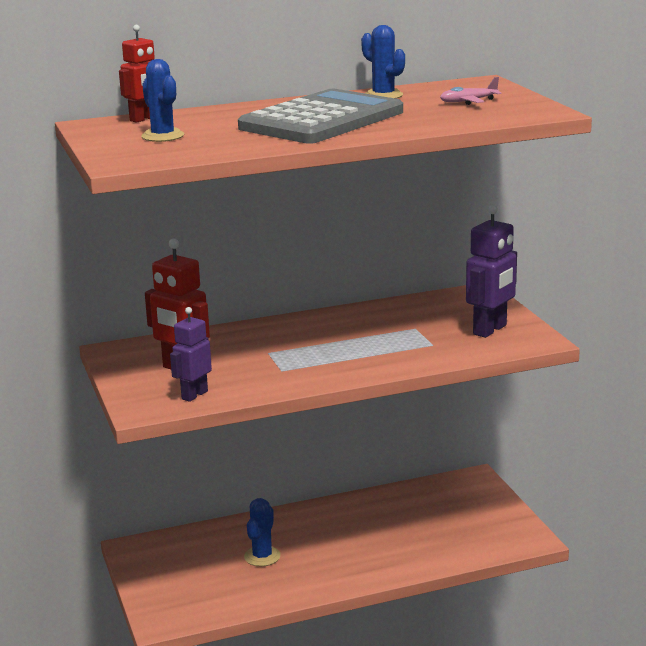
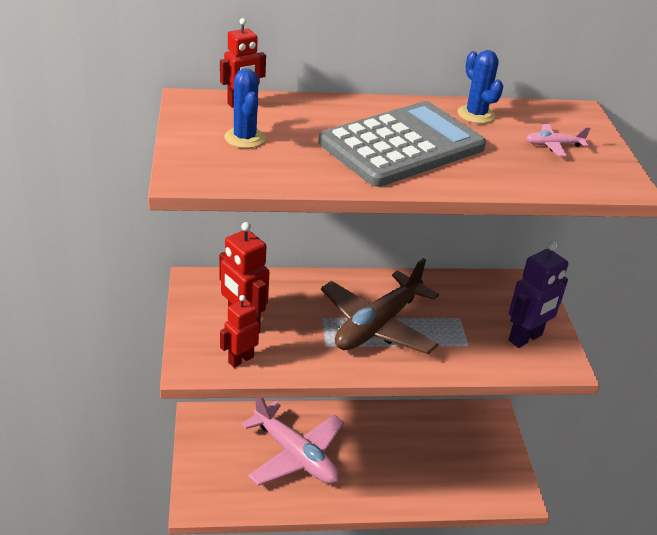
camera: 10 degrees right, 15 degrees up
(194, 395) = (240, 359): purple robot -> red robot
(262, 556) = (295, 455): blue cactus -> pink plane
(330, 347) = (377, 325): none -> brown plane

